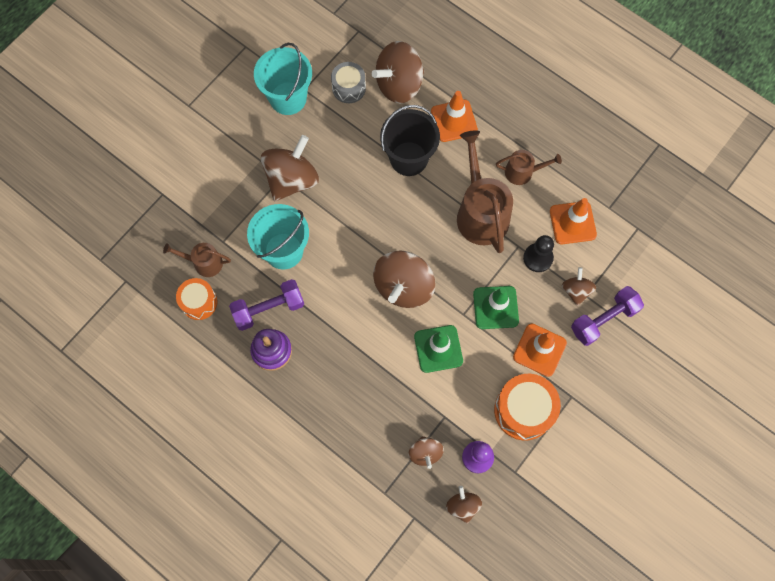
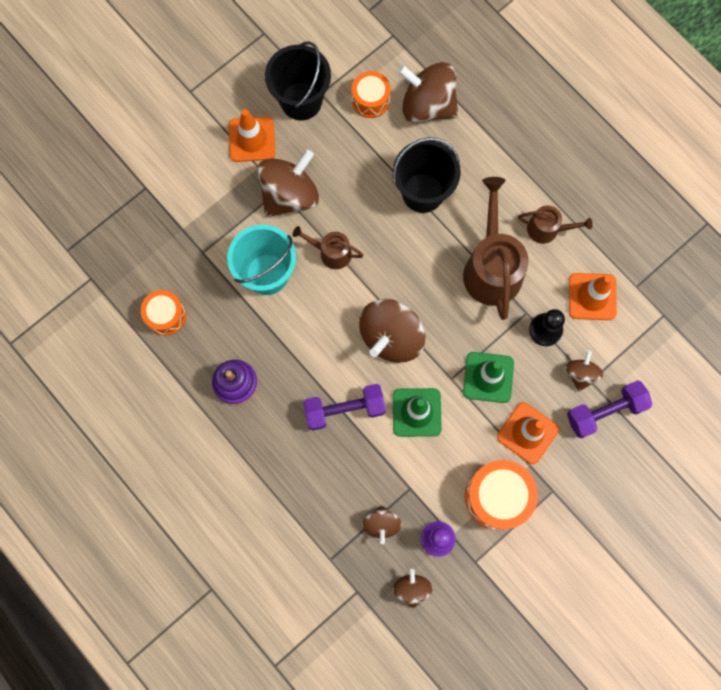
camera: 10 degrees right, 5 degrees up
(204, 263) = (178, 273): brown watering can -> brown watering can (331, 252)
(268, 309) = (240, 336): purple dumbbell -> purple dumbbell (344, 409)
(288, 98) = (301, 101): turquoise bucket -> black bucket
(349, 88) = (370, 100): grey drum -> orange drum
(399, 84) = (427, 105): brown spinning top -> brown spinning top turned 45 degrees clockwise
(454, 121) = (481, 157): orange traffic cone -> orange traffic cone (252, 139)

